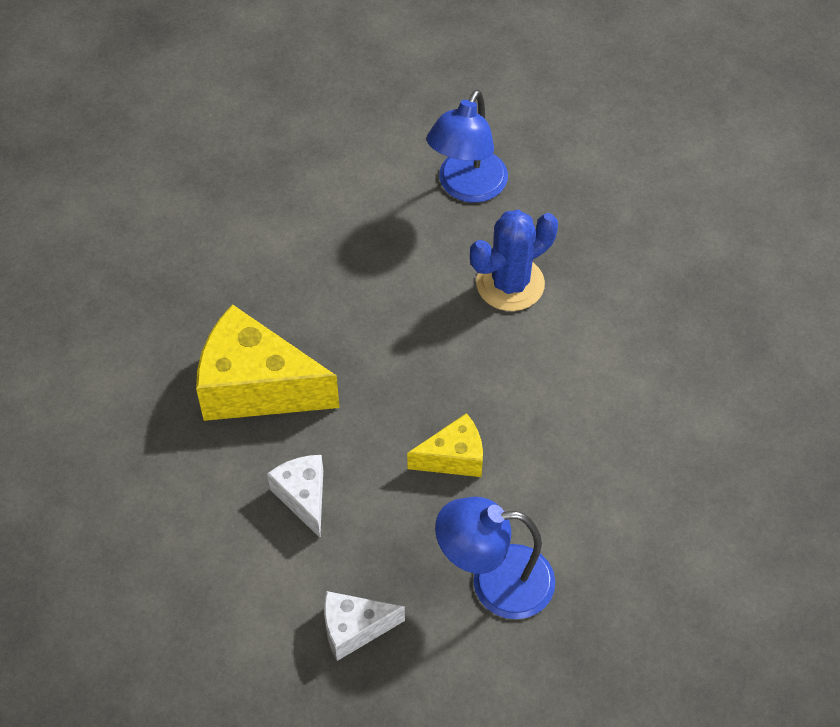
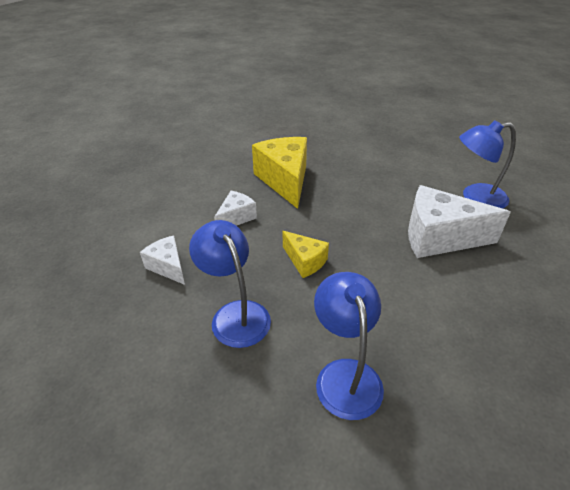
camera: 60 degrees right, 15 degrees down
(510, 284) = (439, 237): blue cactus -> white cheese
(646, 513) = (345, 375): none -> blue lamp

